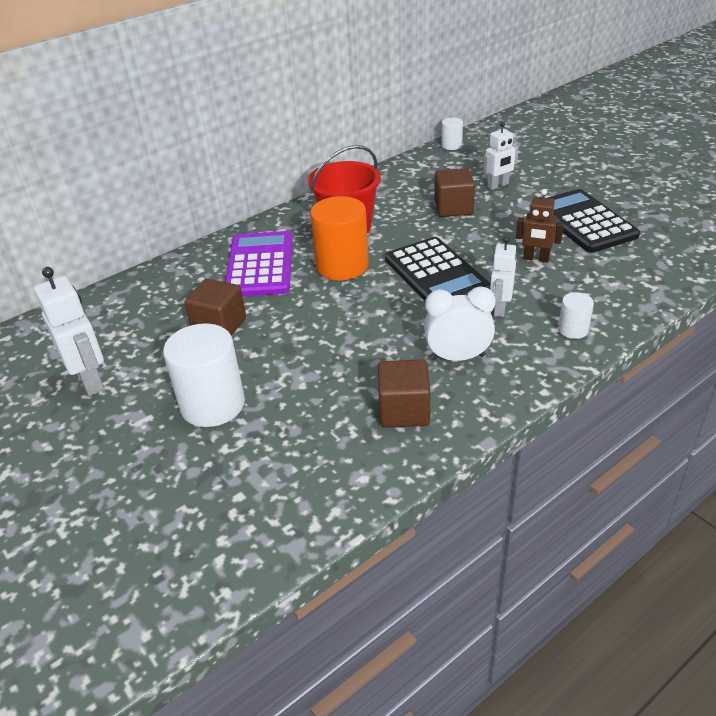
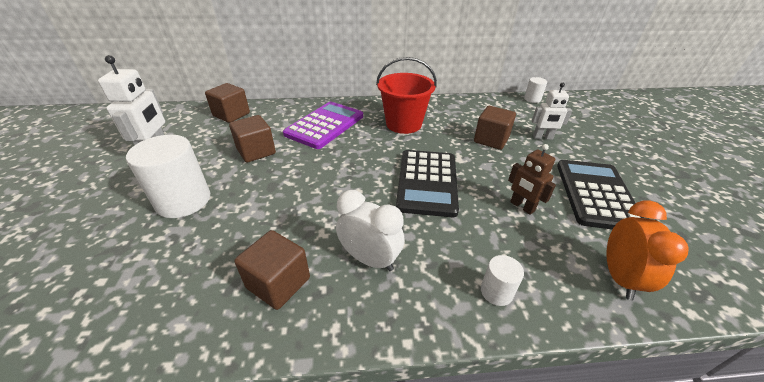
camera: 30 degrees right, 0 degrees up
(121, 302) = (231, 115): none -> brown cube
(342, 266) = (371, 147): orange cylinder -> none
(499, 309) = (448, 234): white robot -> none
(644, 278) = (619, 277): none -> orange clock

